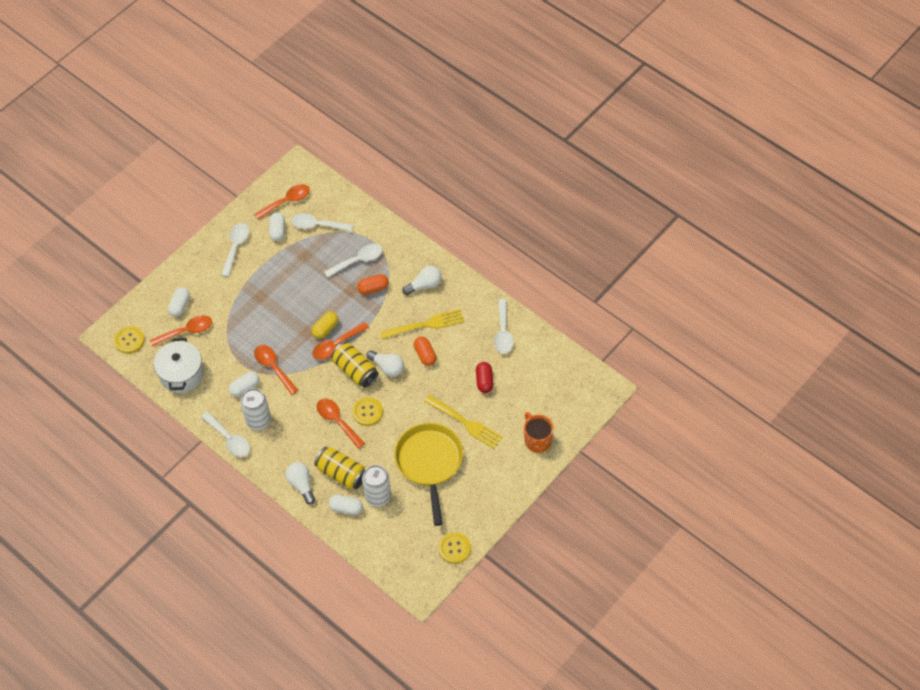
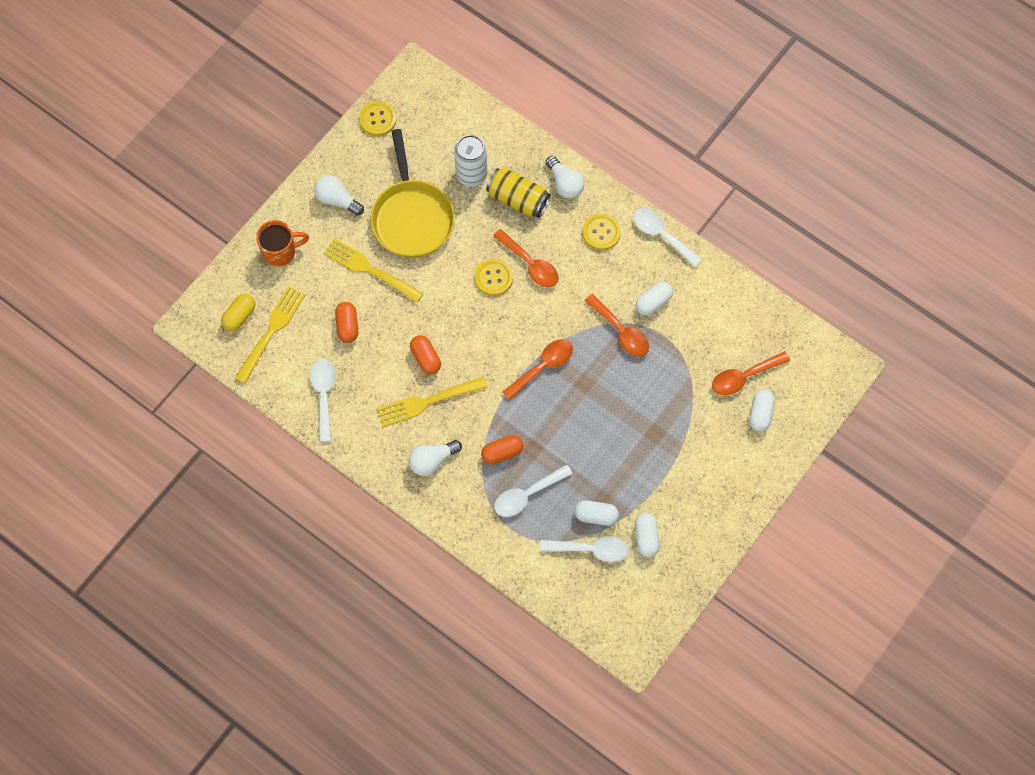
camera: 175 degrees right, 10 degrees up
(129, 340) = (816, 360): yellow button -> yellow button (601, 232)
(181, 374) = (738, 317): white pot -> none
(236, 247) = (701, 508): white spoon -> none
(258, 420) = (629, 260): white can -> none
(287, 201) = (640, 588): orange spoon -> none
(325, 329) = (560, 389): yellow capsule -> yellow capsule (239, 316)
(346, 508) = (508, 159): white capsule -> white capsule (596, 516)
(355, 370) = (514, 332): yellow can -> none
(387, 367) = (473, 339): white light bulb -> white light bulb (337, 200)
(484, 381) = (347, 326): red capsule -> orange capsule
(537, 440) = (280, 252): orange mug -> orange mug turned 75 degrees counterclockwise
(543, 379) = (271, 332): none -> yellow fork

